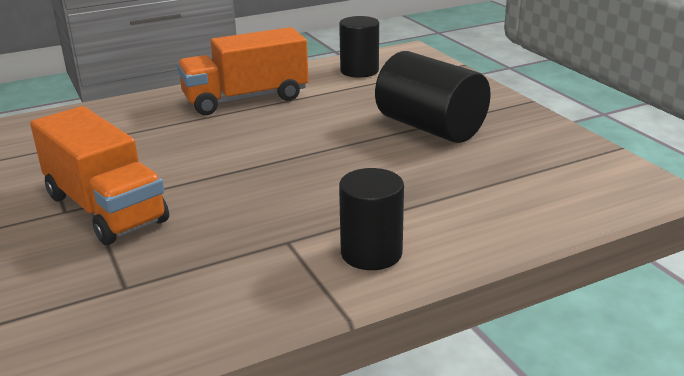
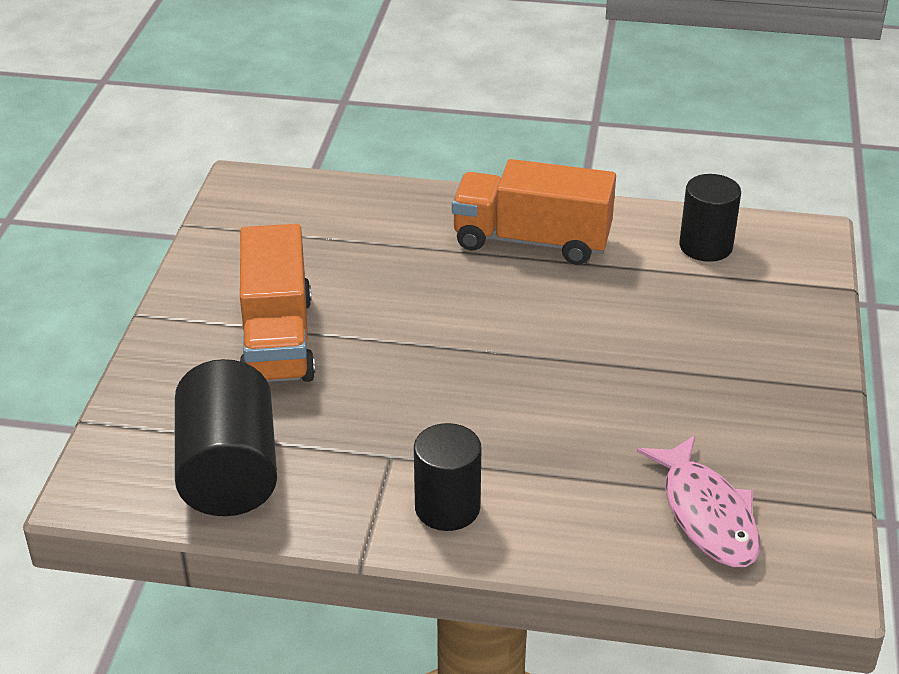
camera: 35 degrees right, 10 degrees up
(430, 128) = (682, 377): black cylinder -> black cylinder (229, 471)
(542, 184) = (706, 514): none -> pink fish

